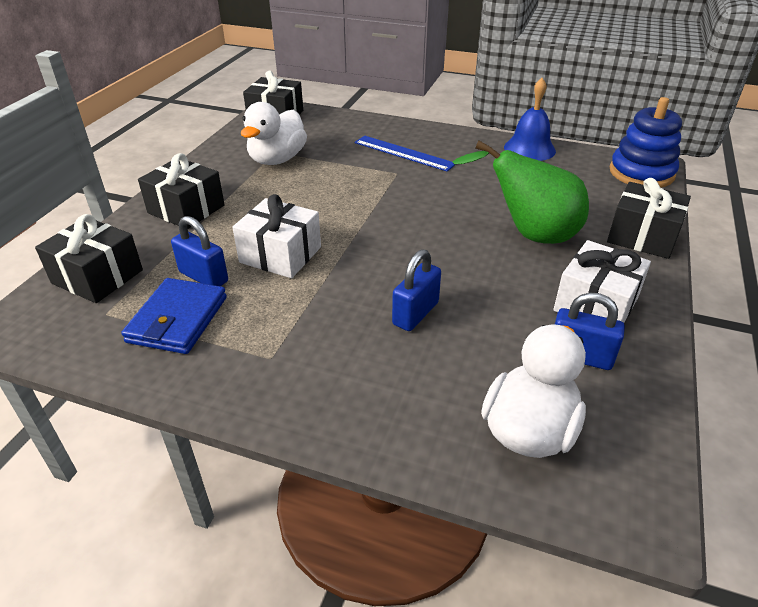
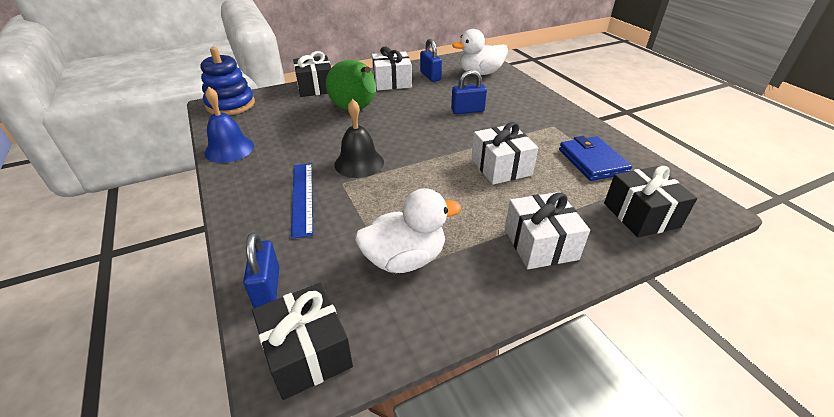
camera: 135 degrees left, 0 degrees up
(177, 319) = (592, 161): blue wallet -> blue wallet turned 75 degrees counterclockwise
(186, 209) = (540, 244): black gift -> white gift
(204, 277) = (562, 177): blue padlock -> blue padlock (267, 288)
(413, 191) = (359, 163): none -> black bell

